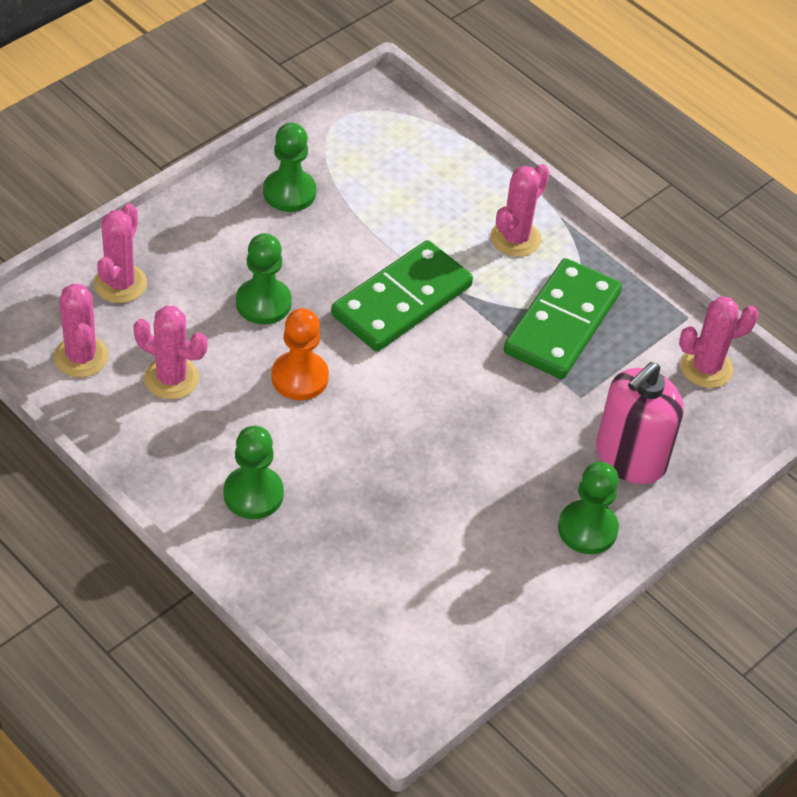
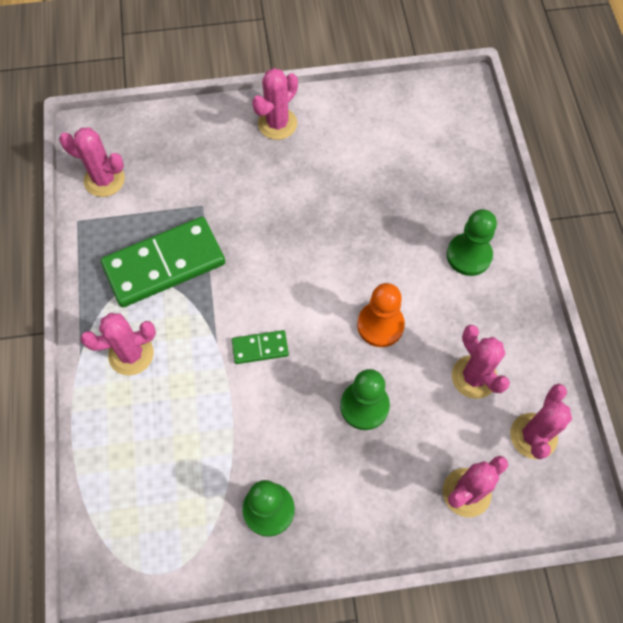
camera: 140 degrees left, 15 degrees up
(401, 300) = (260, 348): green domino -> green domino, size x0.46
(587, 529) = (277, 124): green pawn -> pink cactus
(630, 458) = (211, 150): pink soap dispenser -> none

